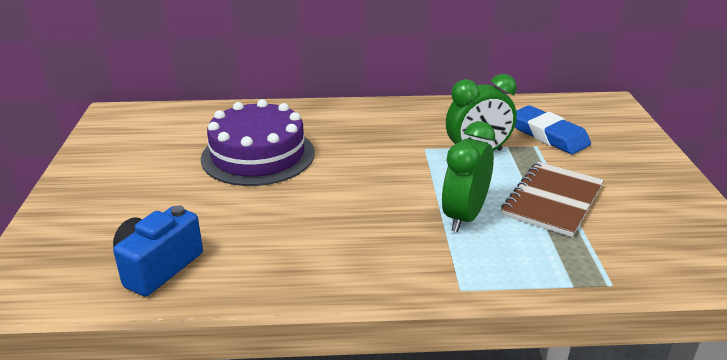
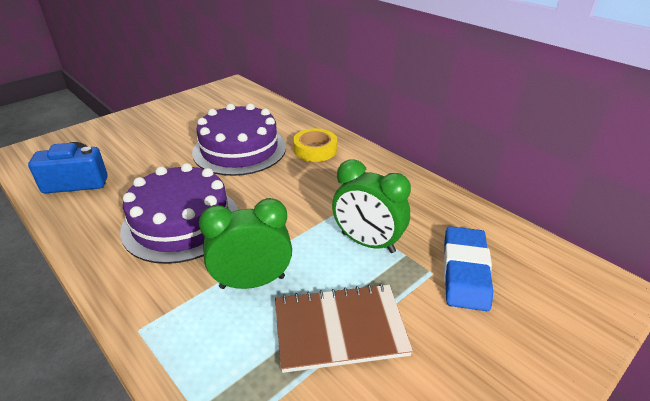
camera: 50 degrees right, 5 degrees up
(321, 123) = (315, 150): none -> yellow tape
(336, 224) = (181, 222): none -> purple cake

